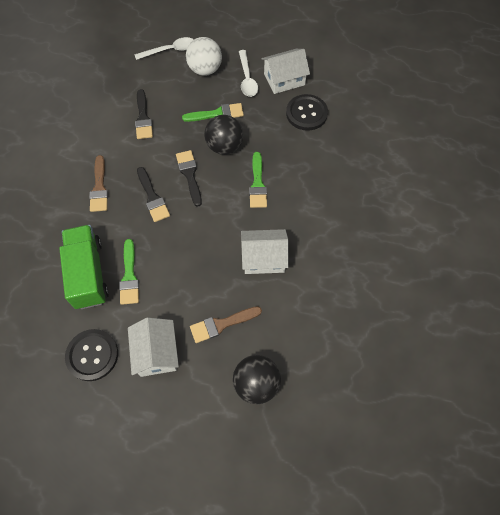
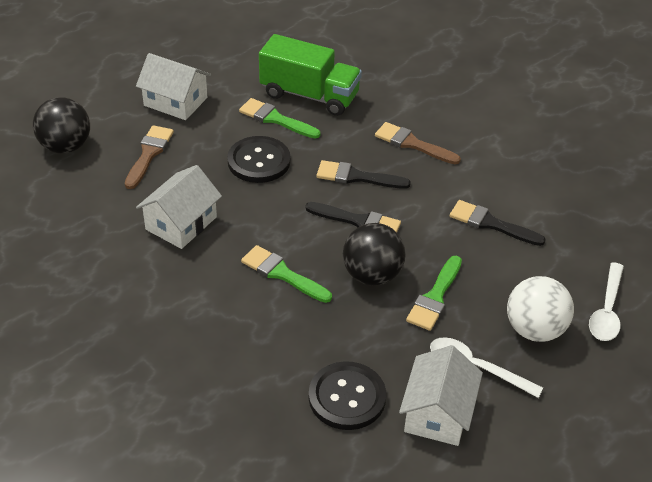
camera: 125 degrees right, 20 degrees down
(92, 355) = (221, 66): black button -> black button (259, 161)

